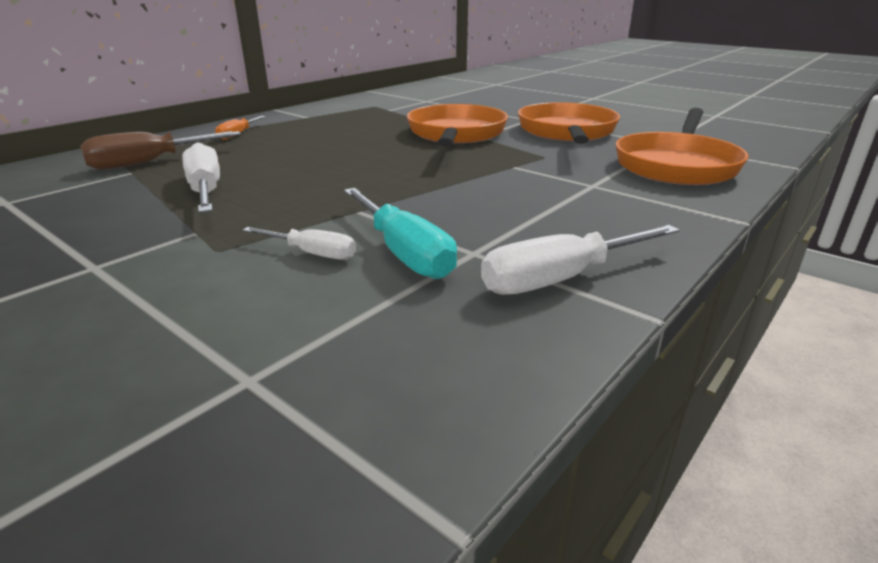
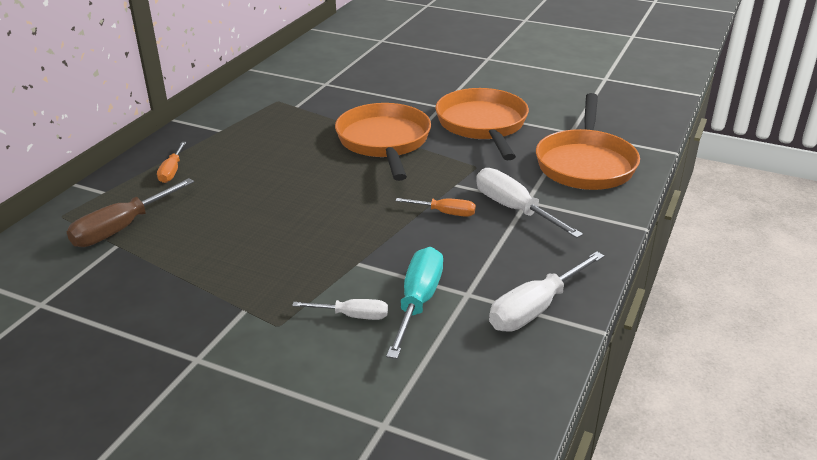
camera: 15 degrees left, 5 degrees up
(206, 191) = (211, 259): white screwdriver -> white screwdriver (514, 209)
(403, 252) = (418, 302): turquoise screwdriver -> turquoise screwdriver turned 120 degrees counterclockwise
(488, 184) = (445, 213): none -> orange screwdriver

